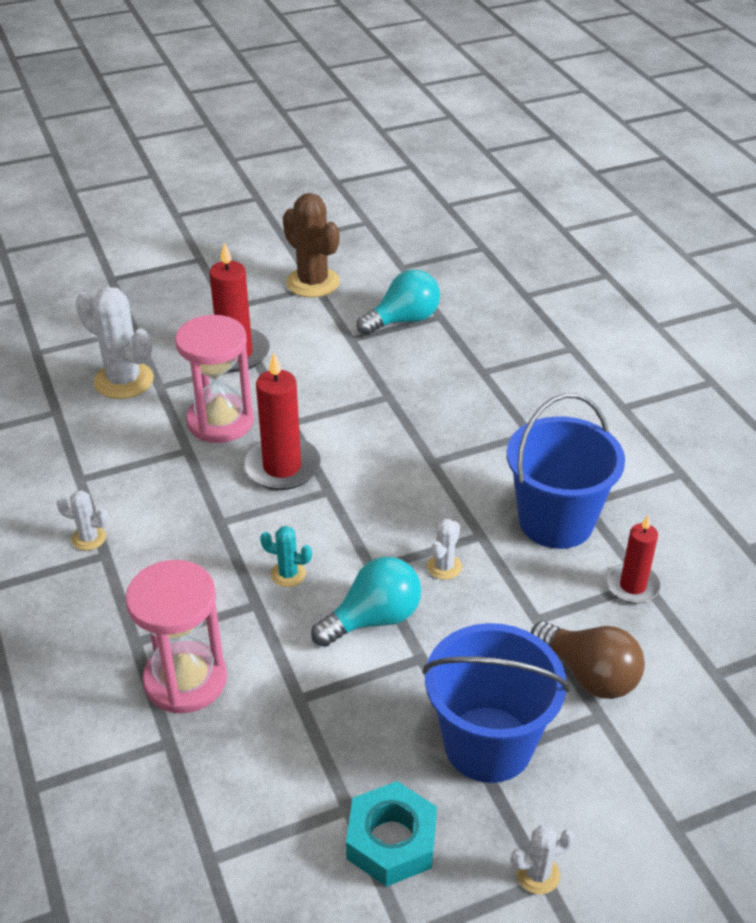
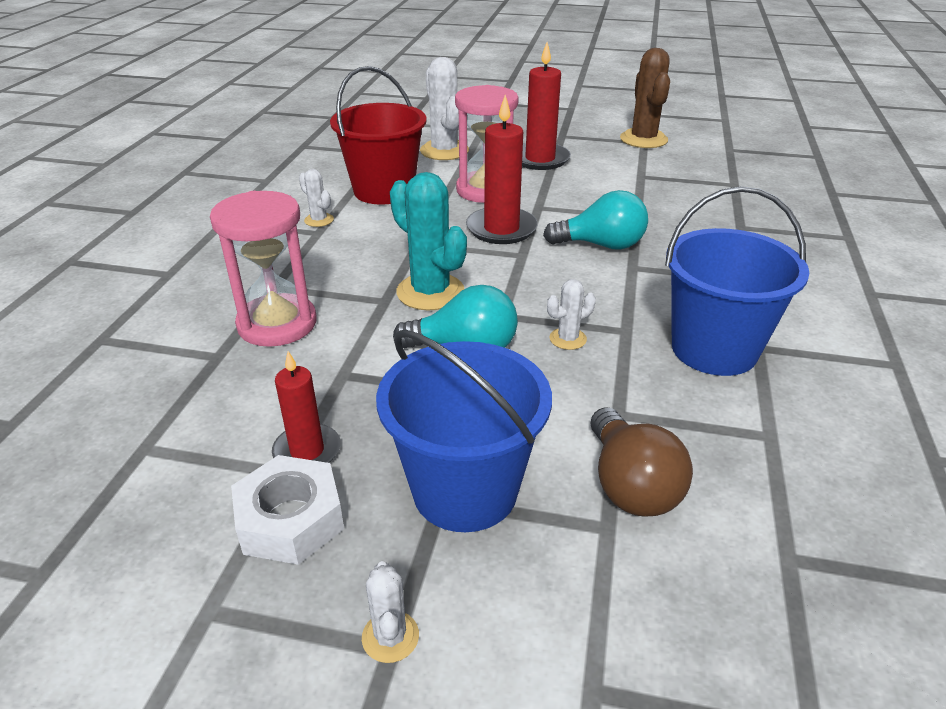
camera: 35 degrees right, 5 degrees down
(116, 467) = (384, 191): none -> red bucket
(288, 574) = (430, 292): turquoise cactus -> turquoise cactus, size x2.00
(391, 841) = (290, 520): turquoise nut -> white nut
(403, 320) = (698, 178): turquoise light bulb -> turquoise light bulb (601, 245)
(538, 874) = (390, 637): white cactus -> white cactus turned 60 degrees clockwise
(632, 586) = (753, 432): red candle -> red candle (307, 451)

